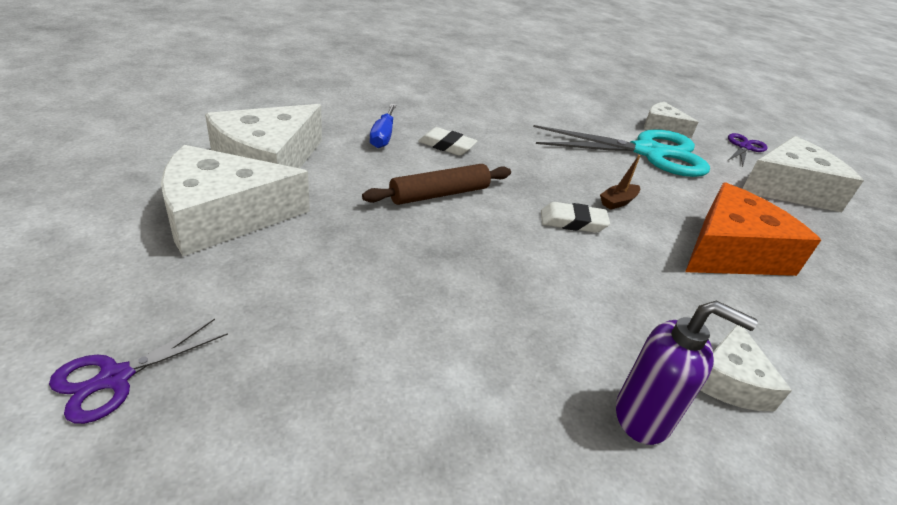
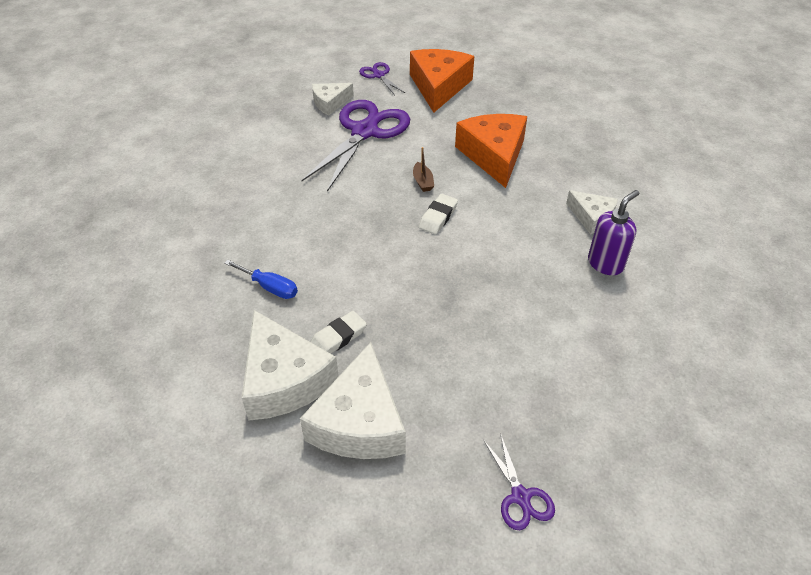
camera: 60 degrees left, 10 degrees up
(439, 194) = (377, 278): brown rolling pin -> none
(447, 146) = (305, 249): white eraser -> white eraser (338, 337)
(647, 152) = (364, 132): turquoise scissors -> purple scissors
(789, 189) = (439, 86): white cheese -> orange cheese

